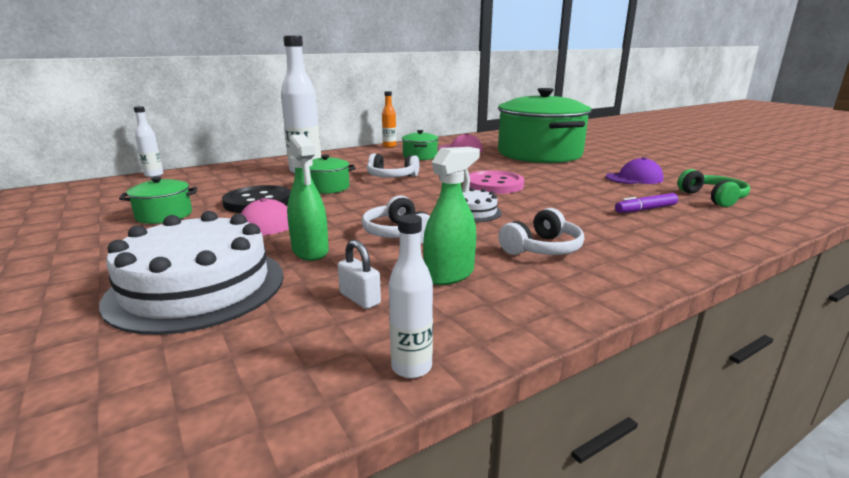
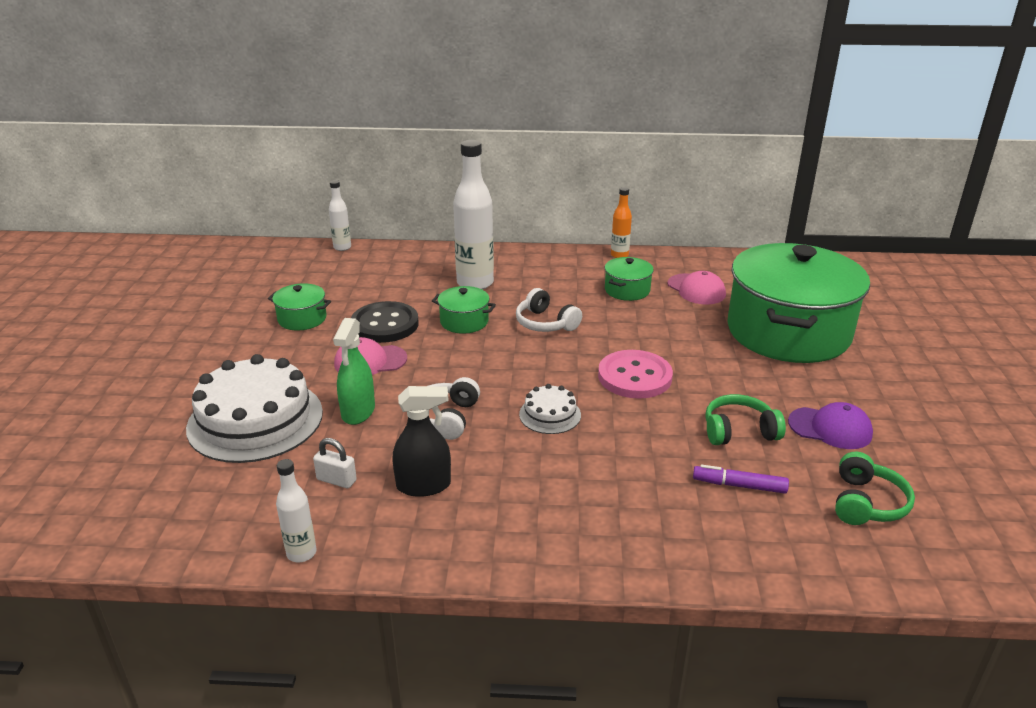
camera: 35 degrees right, 10 degrees up
(360, 299) = (336, 480): white padlock -> white padlock turned 60 degrees counterclockwise
(449, 274) = (424, 485): green spray bottle -> black spray bottle
(542, 248) = (539, 491): white headphones -> none
(596, 190) = (739, 431): none -> green headphones

